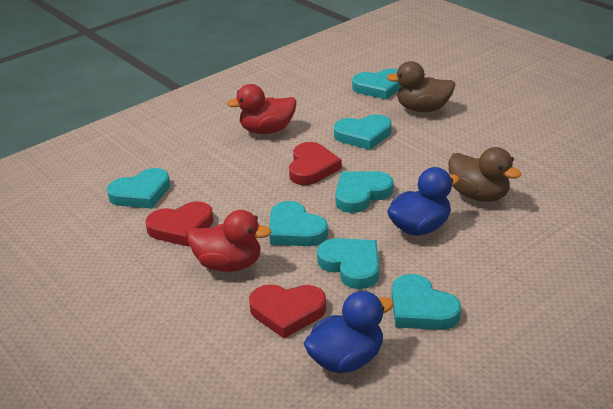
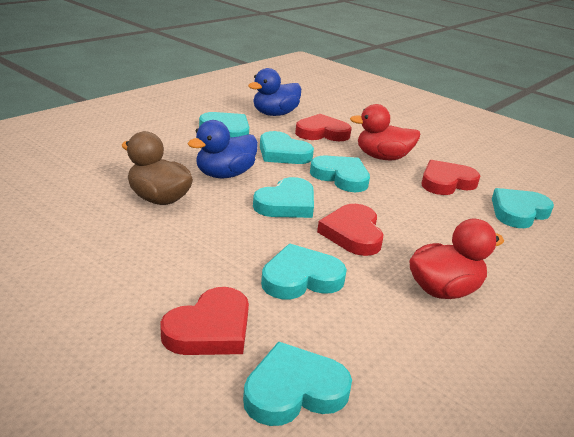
camera: 165 degrees right, 5 degrees down
(423, 109) = (210, 329): brown duck -> red heart

